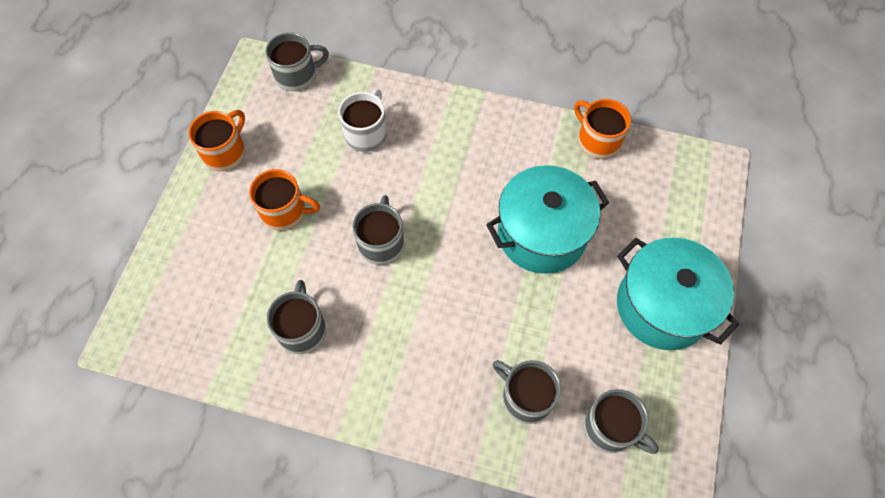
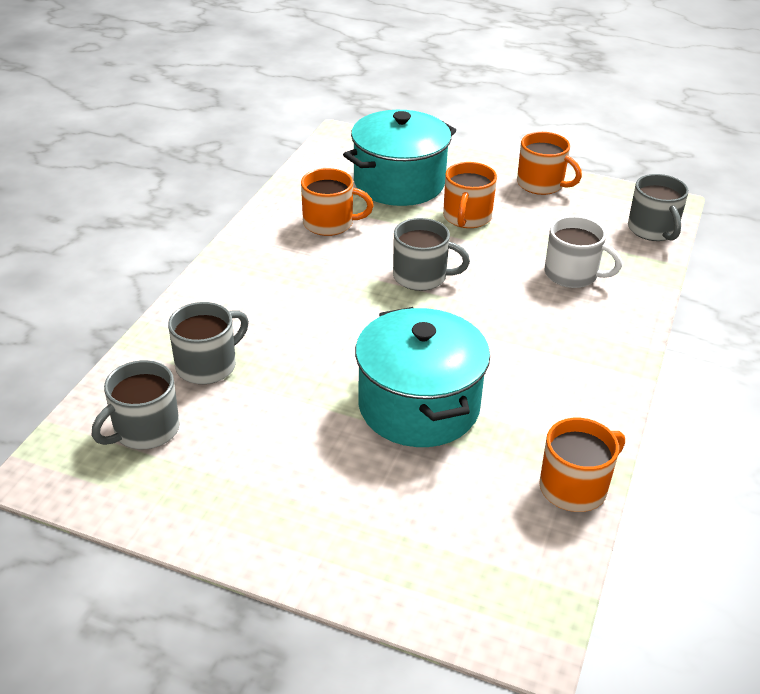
camera: 95 degrees right, 25 degrees down
(302, 329) = (329, 223): grey mug -> orange mug
(662, 306) = (290, 511): turquoise pot -> turquoise pot (399, 183)

